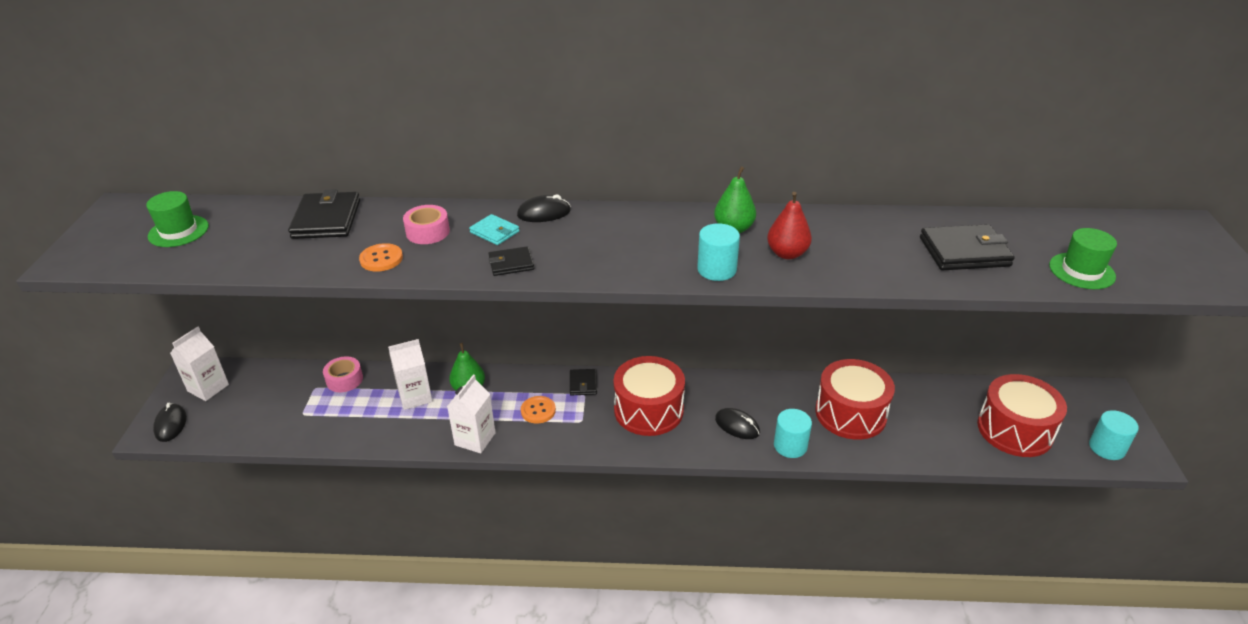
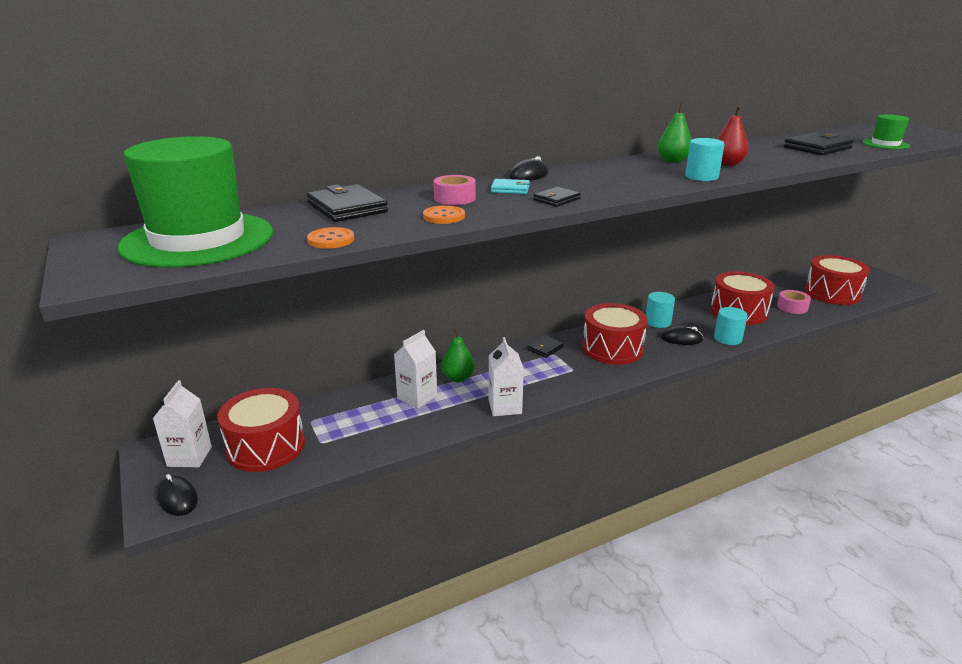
camera: 30 degrees left, 10 degrees down
(178, 231) = (198, 239): green hat -> green hat, size x2.23
(262, 401) = (266, 446): none -> red drum
(344, 380) = (334, 406): pink tape -> pink tape (792, 307)
(538, 411) = (532, 374): orange button -> orange button (331, 240)
(583, 384) = (545, 348): black wallet -> black wallet turned 75 degrees clockwise
(1107, 448) = (884, 288): turquoise cylinder -> turquoise cylinder (657, 322)

